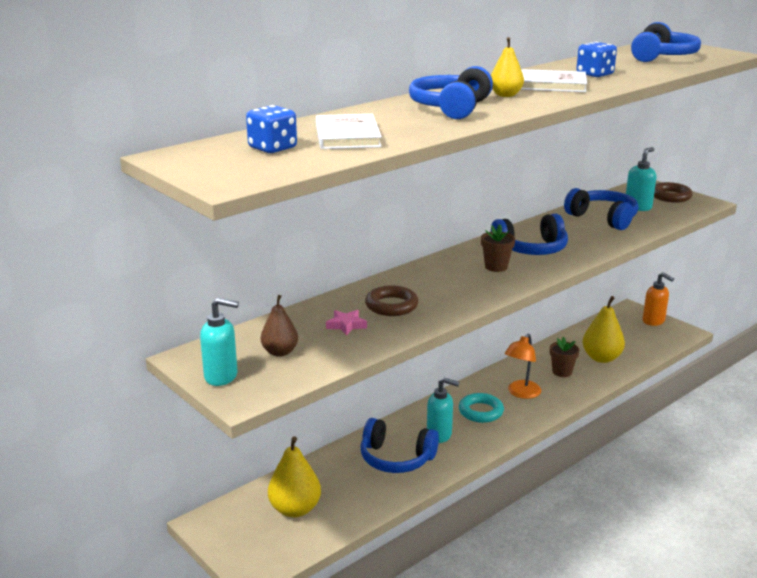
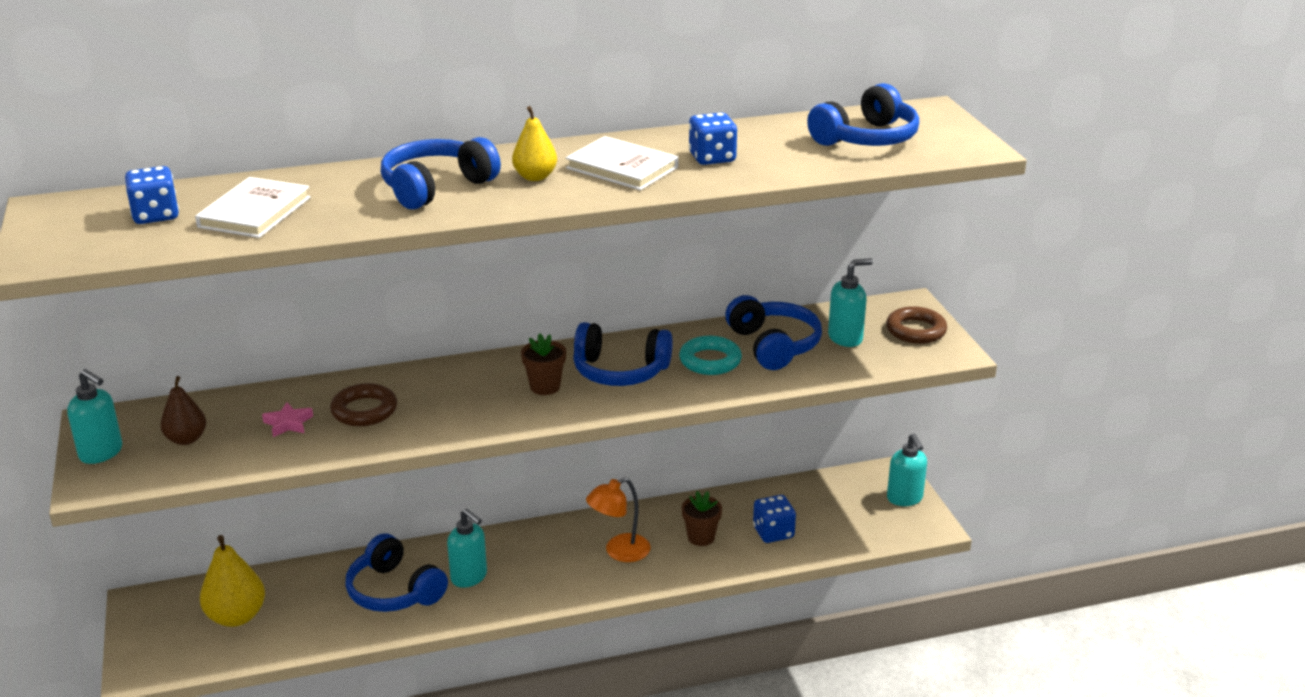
camera: 25 degrees right, 5 degrees up
(480, 411) = (546, 561): turquoise ring -> turquoise ring (710, 361)
(601, 358) = (773, 532): yellow pear -> blue dice
(653, 321) = (905, 499): orange soap dispenser -> turquoise soap dispenser

